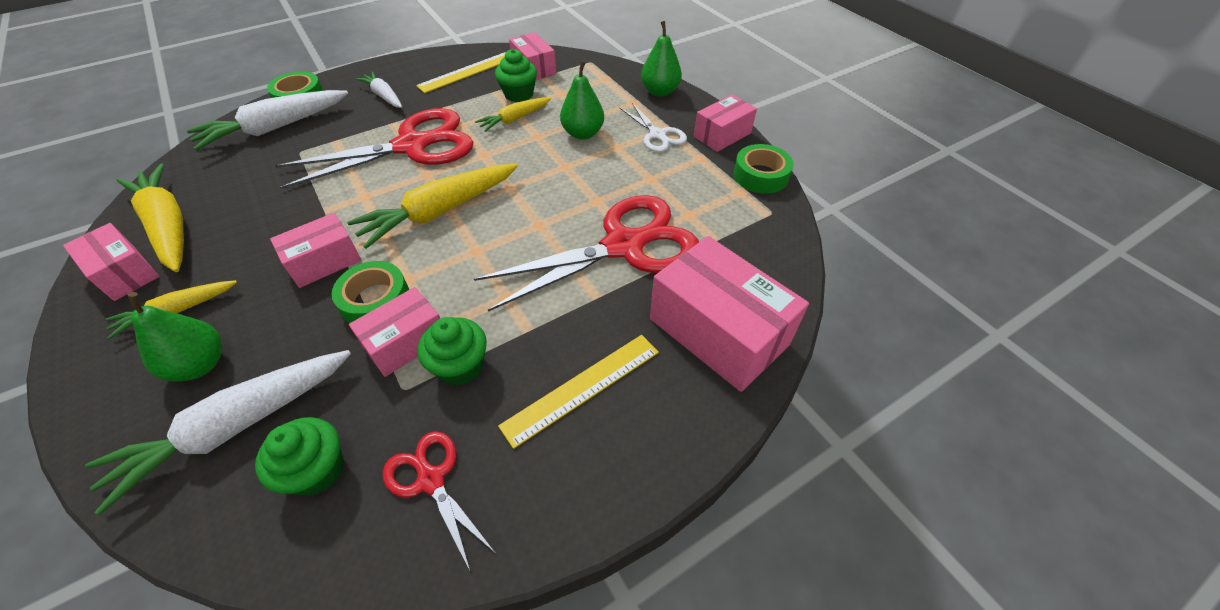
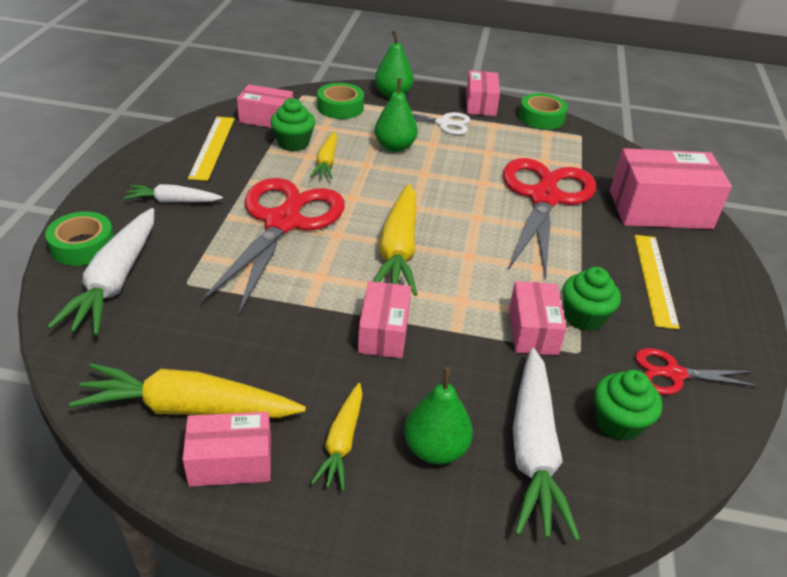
camera: 50 degrees left, 10 degrees down
(375, 300) = (468, 325): green tape -> green tape (340, 107)

